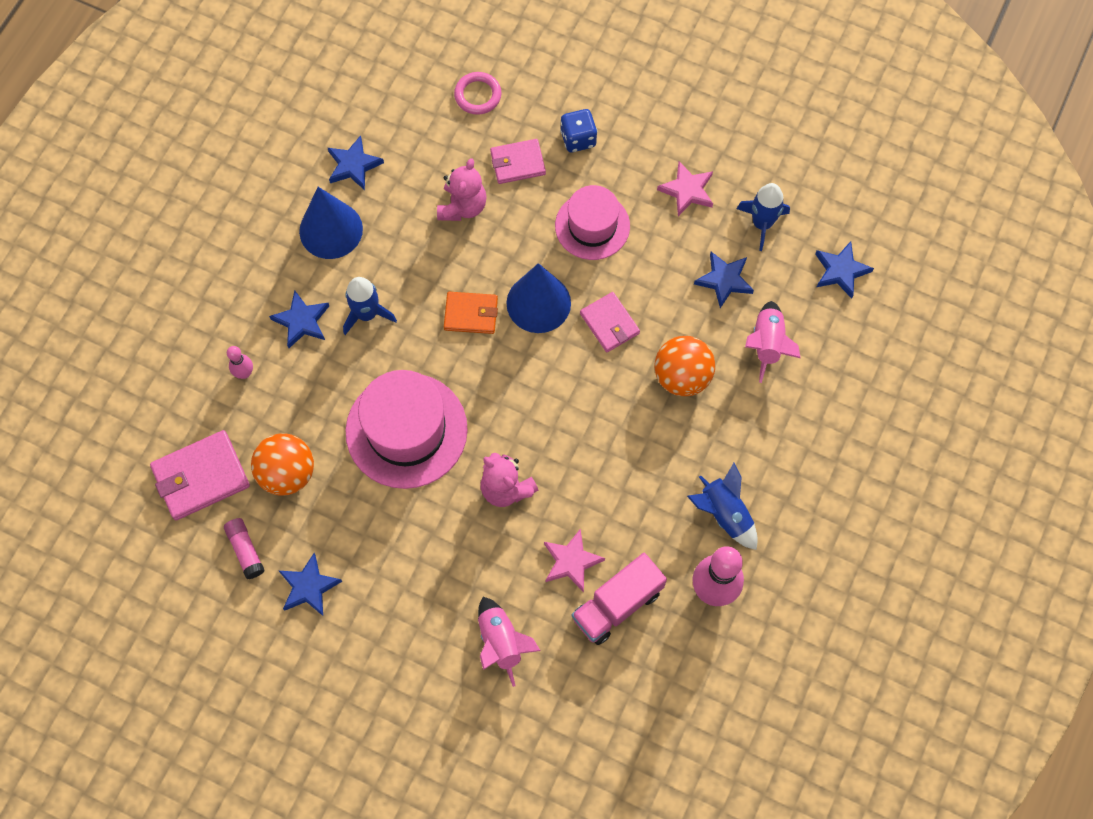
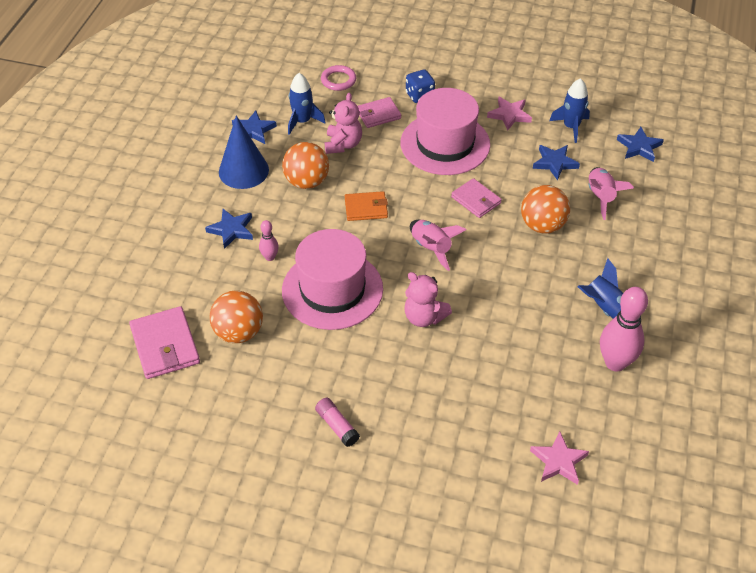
camera: 10 degrees left, 20 degrees down
(201, 477) = (165, 345): pink wallet -> pink wallet turned 75 degrees counterclockwise
(244, 373) = (190, 270): pink bowling pin -> pink bowling pin (270, 257)
(245, 550) = (212, 392): pink glue stick -> pink glue stick (337, 426)
(309, 587) = (273, 411): blue star -> none
(367, 314) = (283, 219): blue rocket -> blue rocket (302, 121)
(406, 260) = (306, 182): none -> orange ball
(501, 642) = (449, 427): pink rocket -> pink rocket (431, 248)
(538, 303) = (417, 194): blue cone -> none
(571, 561) = (492, 360): pink star -> pink star (559, 461)
(592, 226) = (445, 144): pink hat -> pink hat, size x1.54
(617, 605) = (539, 385): pink truck -> none

